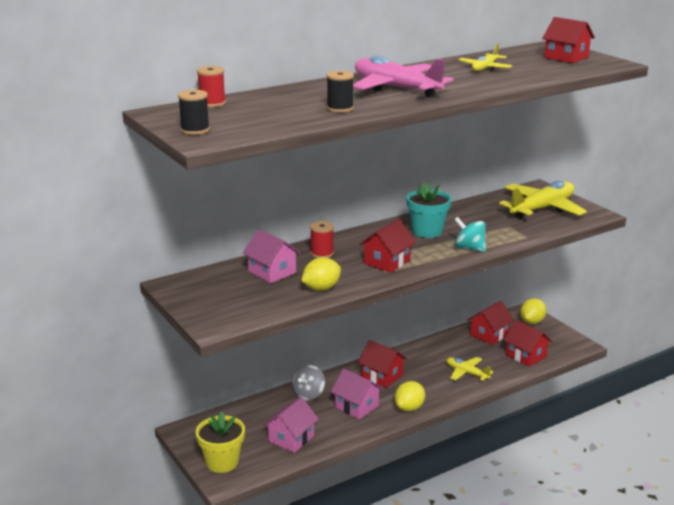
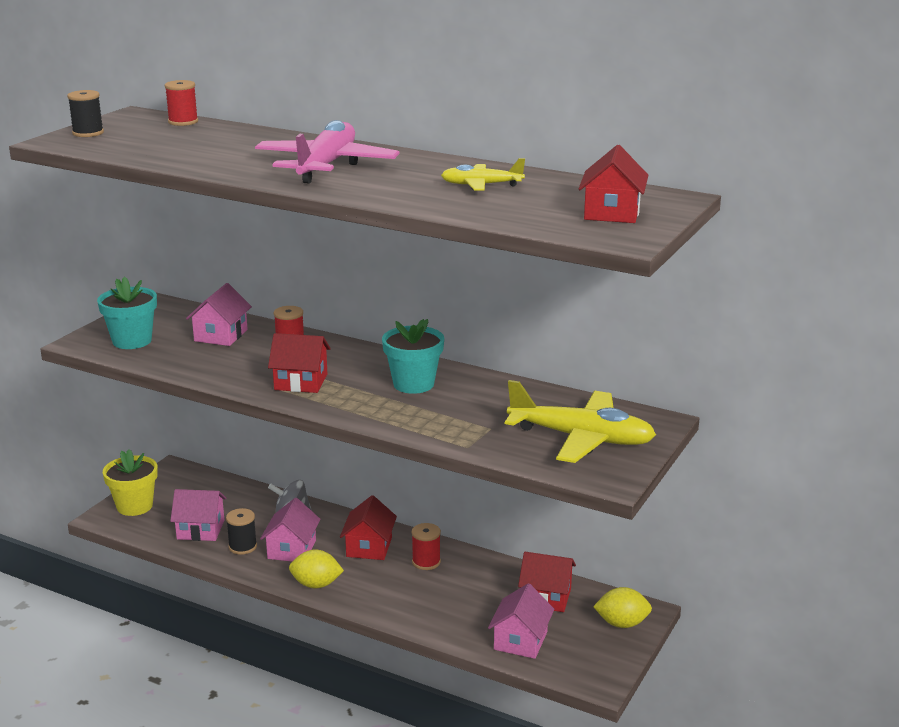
camera: 60 degrees right, 0 degrees up
(238, 306) = (132, 341): none -> turquoise flower pot
(321, 288) = (203, 366): yellow lemon -> none
(340, 108) = (215, 160): black spool -> black spool (242, 546)
(418, 361) = (426, 562): none -> red spool
(467, 373) = (431, 604): yellow plane -> none
(469, 248) = (388, 418): turquoise spinning top -> none
(526, 356) = (520, 640): red house -> pink house

